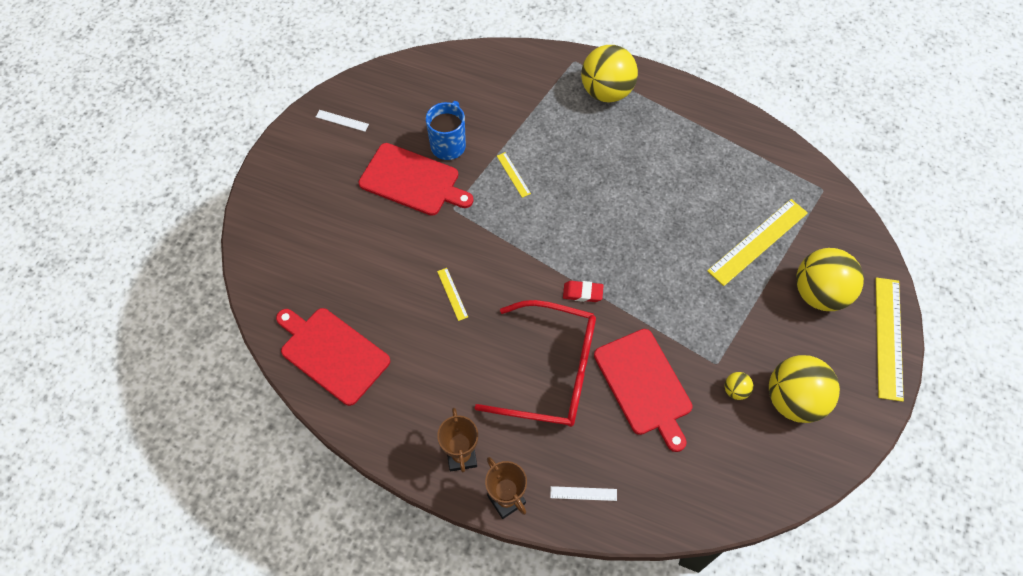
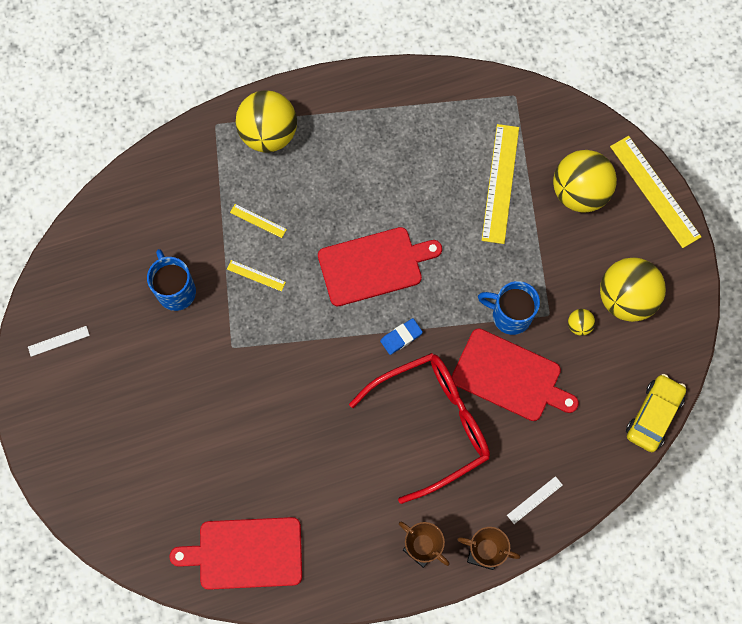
camera: 40 degrees left, 10 degrees up
(412, 181) = (174, 349): red cutting board -> red cutting board (374, 265)
(452, 294) = (298, 423): yellow ruler -> yellow ruler (258, 221)
(582, 293) = (401, 337): red eraser -> blue eraser
(683, 340) = (510, 315): none -> blue mug
(742, 508) = (653, 415): none -> yellow car

